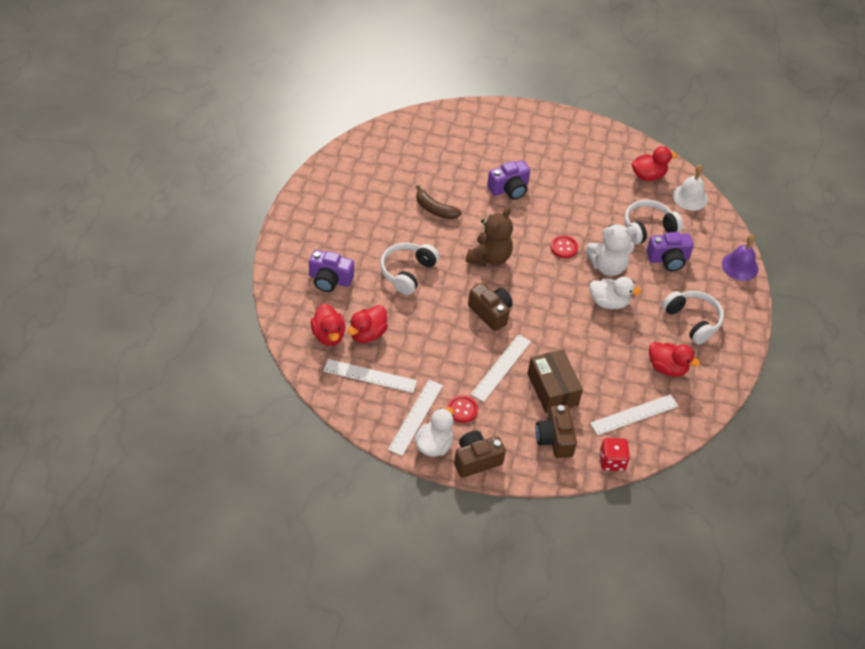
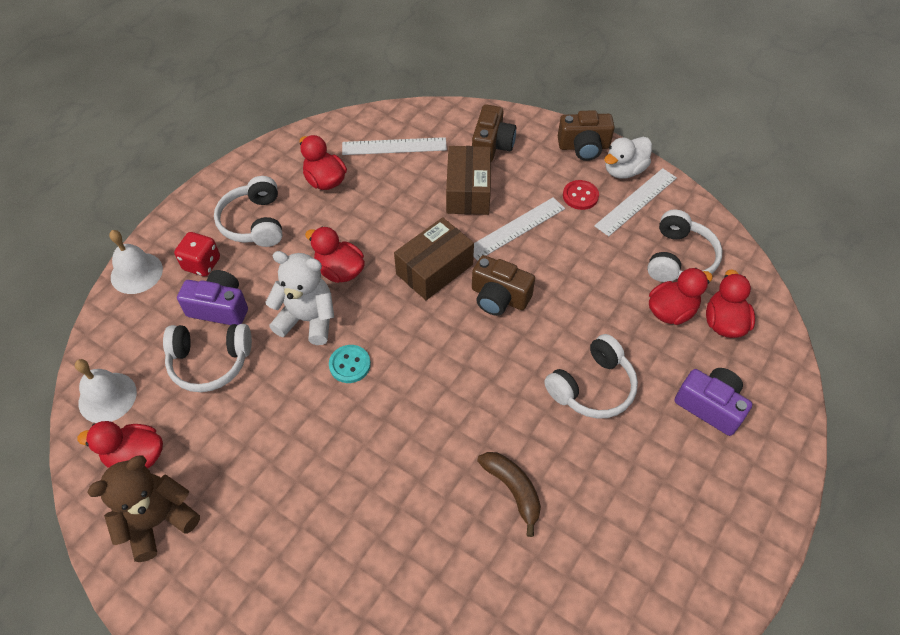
camera: 155 degrees left, 5 degrees up
(370, 376) = (679, 258): white ruler -> white headphones
(489, 257) = (464, 378): brown teddy bear -> brown teddy bear (158, 520)
(490, 313) = (499, 297): brown camera -> brown camera turned 45 degrees counterclockwise
(509, 189) = (374, 497): purple camera -> none
(545, 320) = (434, 269): none -> brown box
(564, 247) = (350, 365): red button -> turquoise button
(608, 302) = (340, 271): white duck -> red duck
(612, 461) = (445, 113): red dice -> red dice (202, 264)
(740, 266) = (136, 273): purple bell -> white bell

